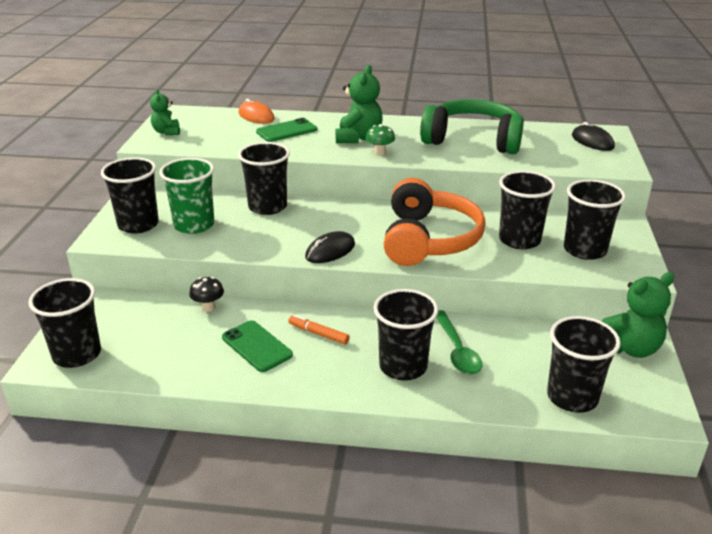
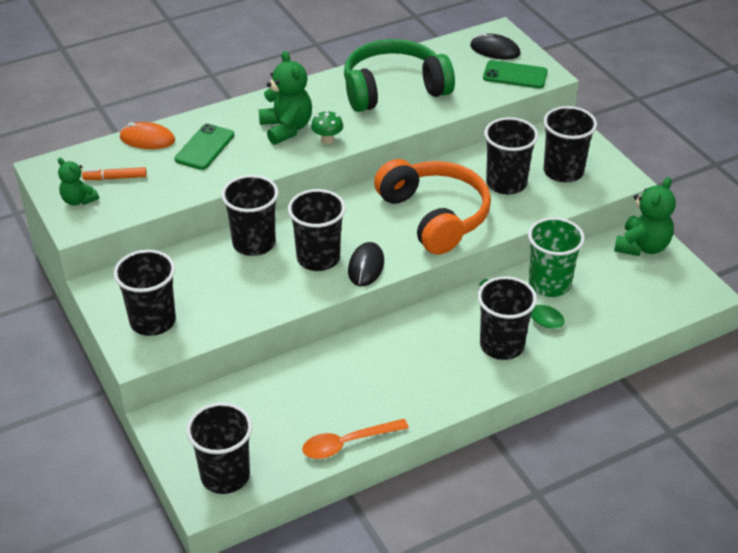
camera: 35 degrees left, 10 degrees up
(187, 377) = (347, 443): none -> orange spoon
(194, 225) = (209, 296): green cup -> green cup (549, 284)
(208, 307) = (286, 372): black mushroom -> none
(257, 346) = (370, 387): green phone -> green phone (515, 75)
(318, 334) = (408, 350): orange marker -> orange marker (115, 178)
(572, 397) = (638, 309): black cup -> black cup (318, 258)

